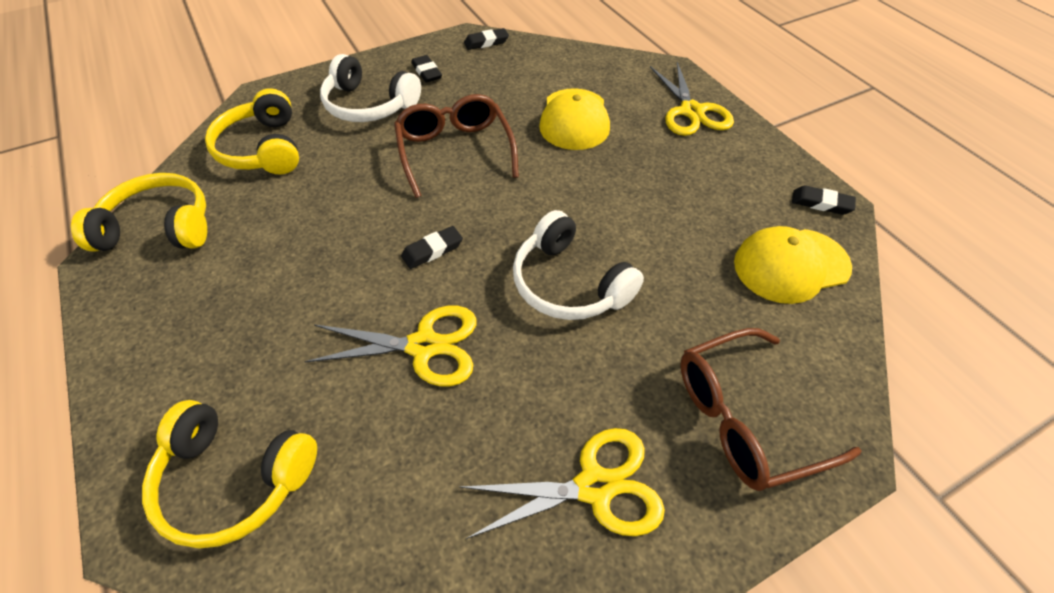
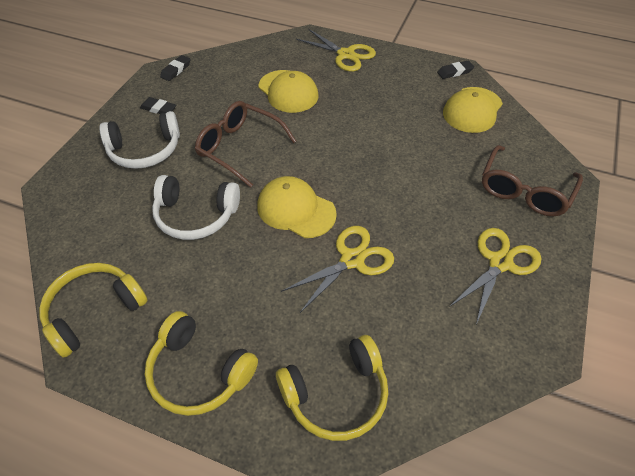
camera: 40 degrees left, 0 degrees up
(263, 148) = (103, 218): yellow headphones -> yellow headphones (199, 372)
(432, 250) = (296, 210): black eraser -> yellow cap
(569, 283) = (386, 181): white headphones -> white headphones (196, 215)

